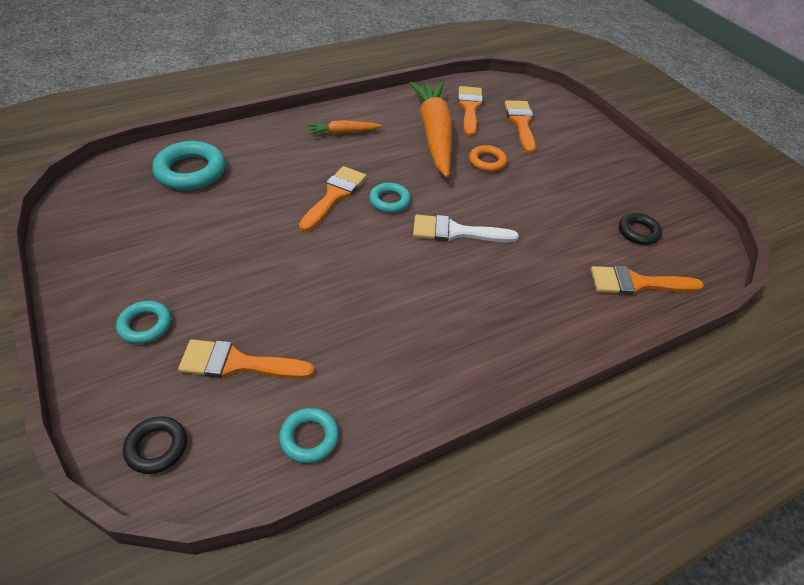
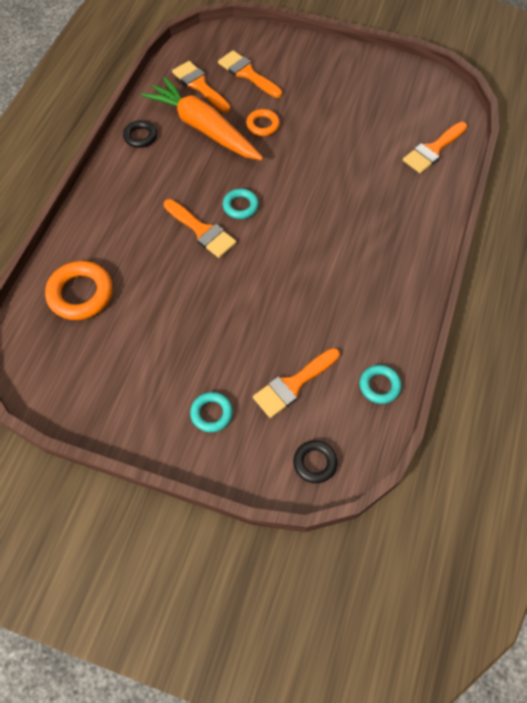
camera: 40 degrees left, 15 degrees up
(191, 171) = (81, 294): turquoise ring -> orange ring
(334, 195) = (202, 231): orange brush -> orange brush turned 150 degrees clockwise
(343, 133) = (141, 176): orange carrot -> none
(456, 232) = (305, 196): white brush -> none
(638, 232) = (400, 111): black ring -> black ring (140, 136)

